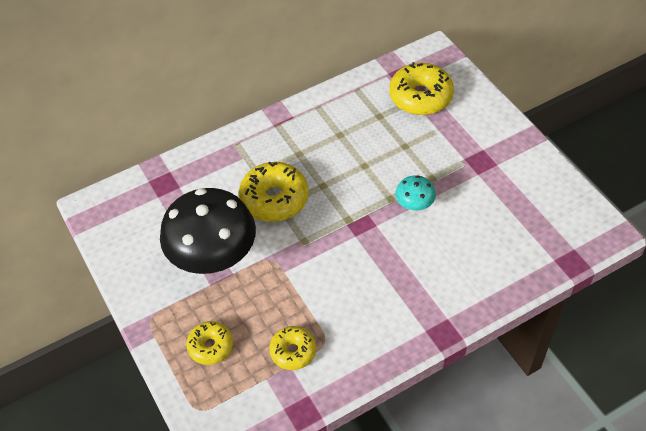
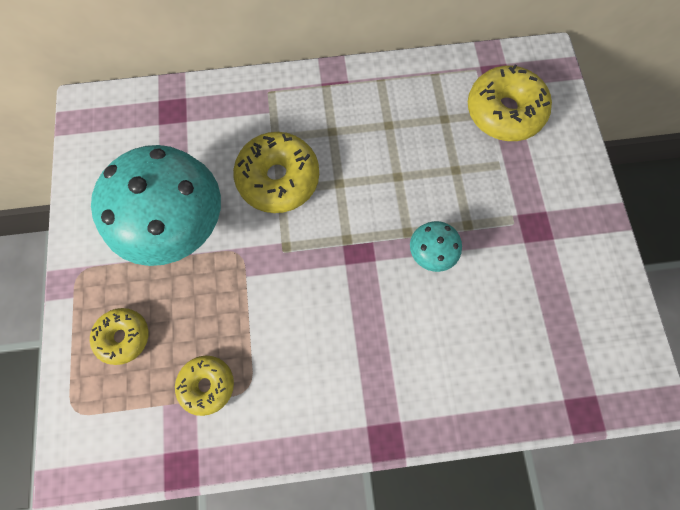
camera: 20 degrees right, 20 degrees up
(214, 258) = (179, 226): black mushroom -> turquoise mushroom

